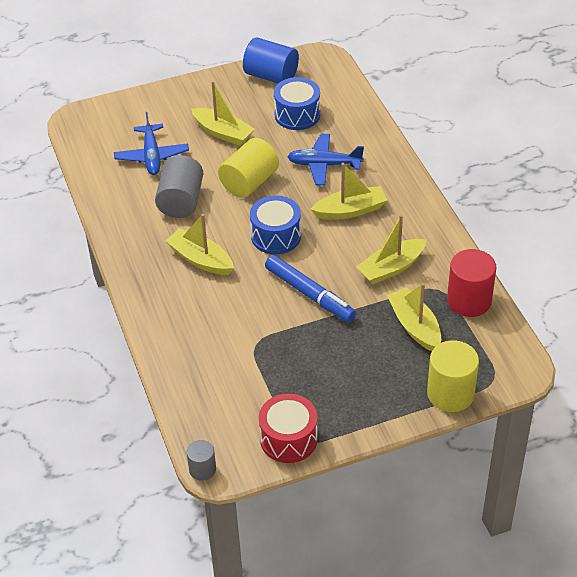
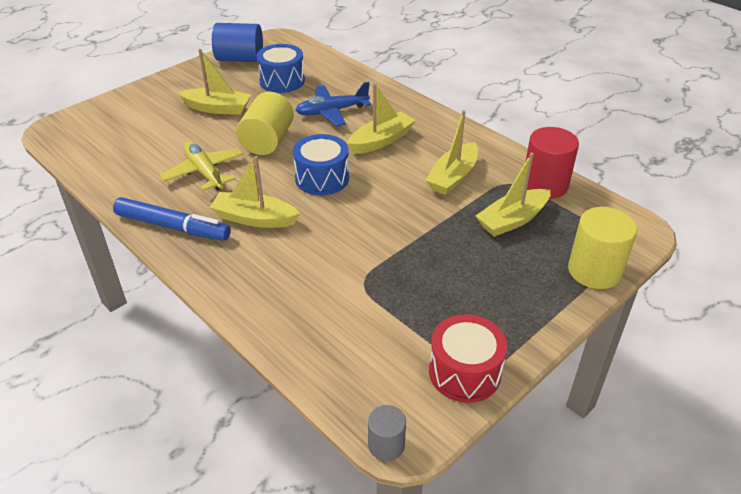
camera: 25 degrees left, 5 degrees down
(152, 156) = (153, 142): blue plane -> none
(181, 201) = (204, 172): grey cylinder -> yellow plane
(309, 294) = (389, 220): blue marker -> blue marker (172, 227)
(414, 326) = (512, 220): yellow boat -> yellow boat turned 75 degrees counterclockwise

